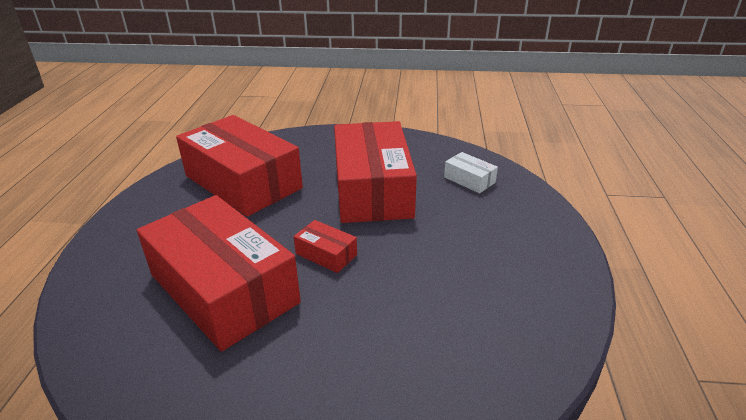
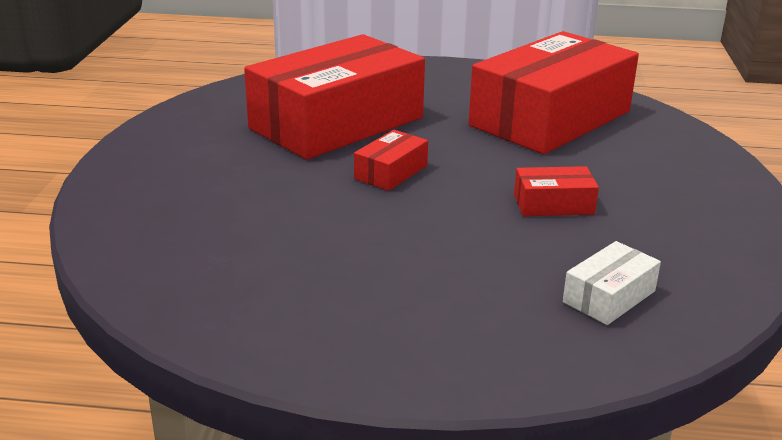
camera: 90 degrees right, 5 degrees down
(372, 189) = (553, 204): red box -> red box, size x0.41

